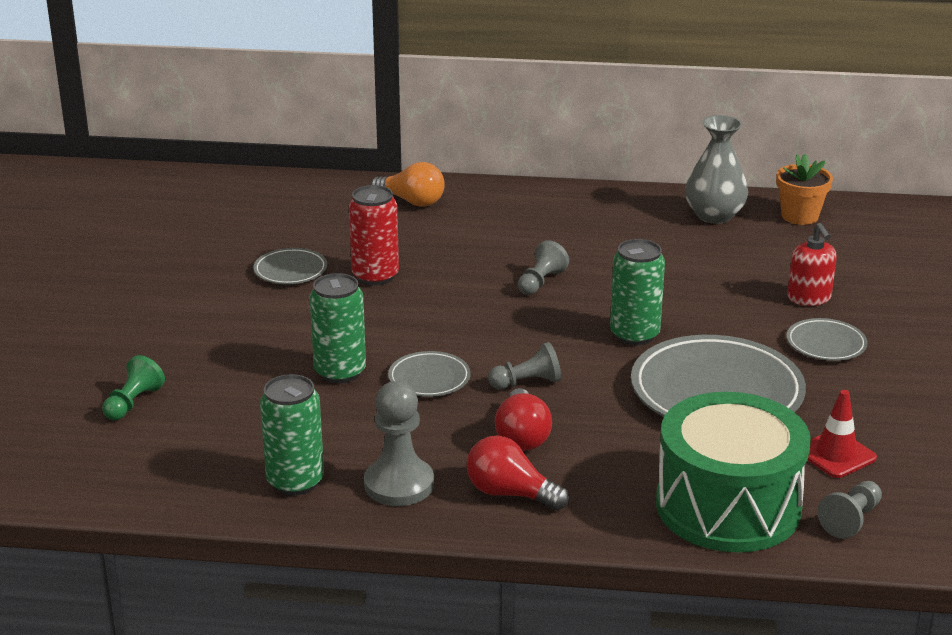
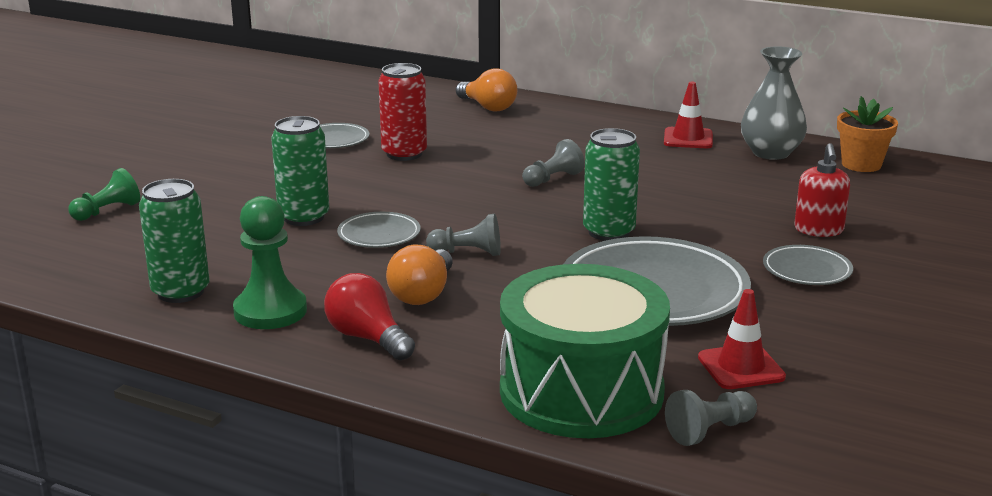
camera: 20 degrees right, 5 degrees down
(399, 484) = (270, 311): grey pawn -> green pawn
(522, 436) = (423, 294): red light bulb -> orange light bulb
(630, 210) = (688, 138): none -> red traffic cone

